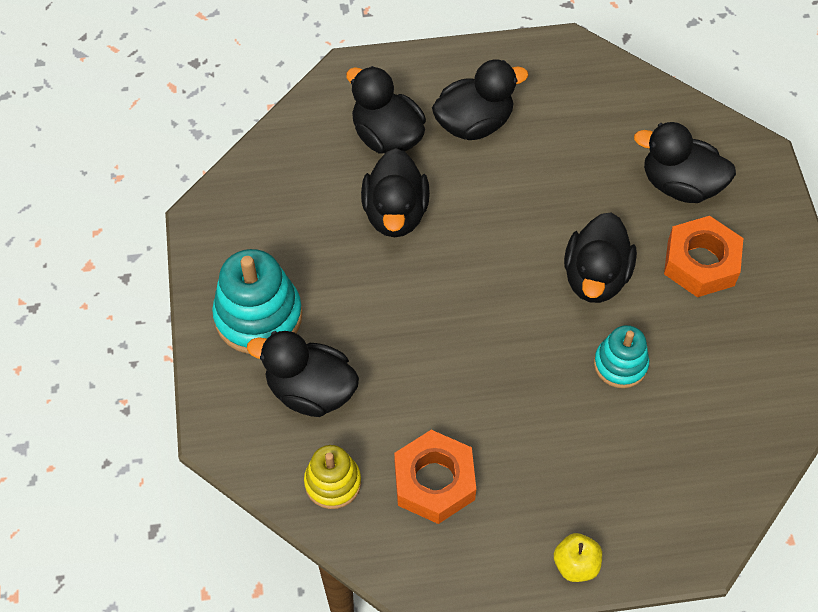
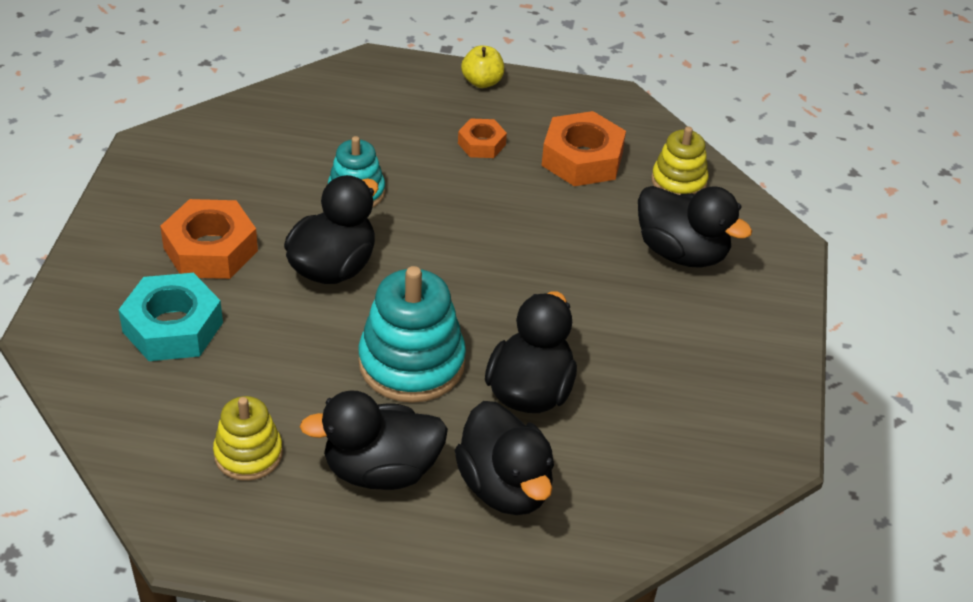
camera: 165 degrees left, 15 degrees down
(258, 316) = (724, 331): turquoise stacking toy -> turquoise stacking toy (411, 363)
(537, 468) = (481, 144): none -> orange nut
(566, 109) = (248, 454): none -> yellow stacking toy
(680, 185) = (172, 327): black duck -> turquoise nut

